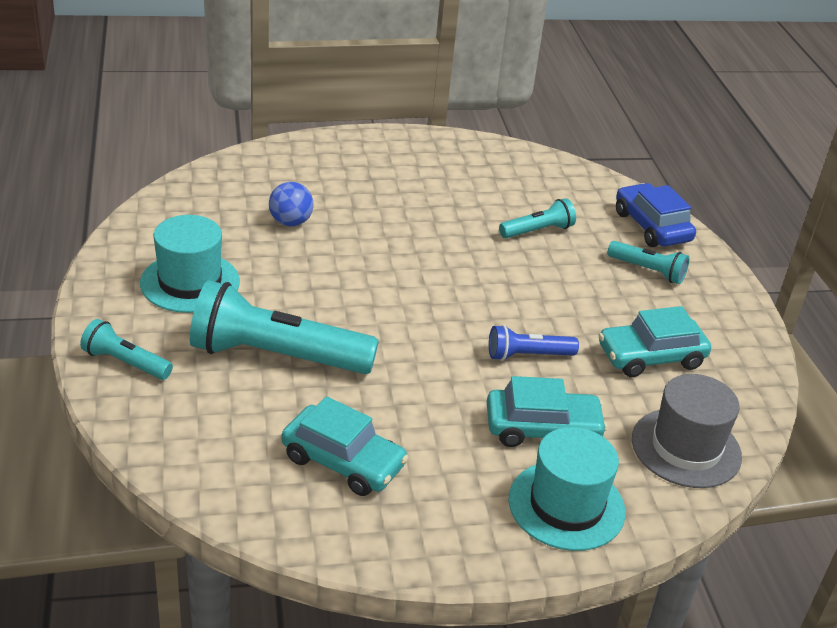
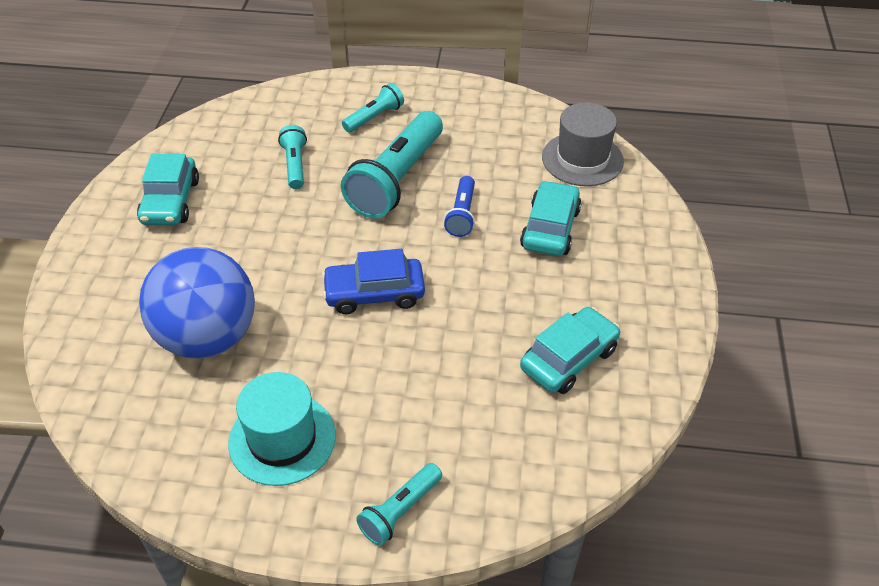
camera: 70 degrees left, 10 degrees up
(276, 356) = (420, 383): turquoise flashlight -> turquoise flashlight (396, 180)
(290, 222) = (208, 337): blue ball -> blue ball, size x2.25
(566, 505) = (632, 237): turquoise hat -> none
(650, 357) = (480, 147): turquoise car -> turquoise car (170, 201)
(652, 226) = (316, 98): blue car -> blue car (374, 293)

